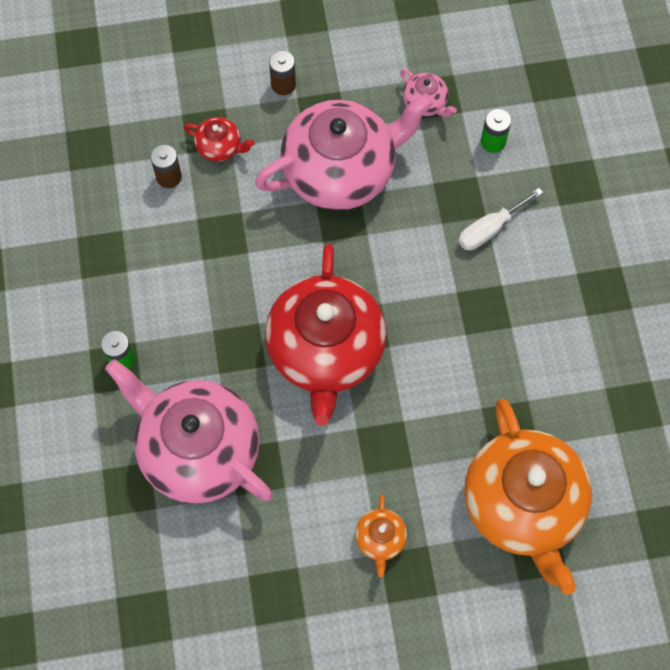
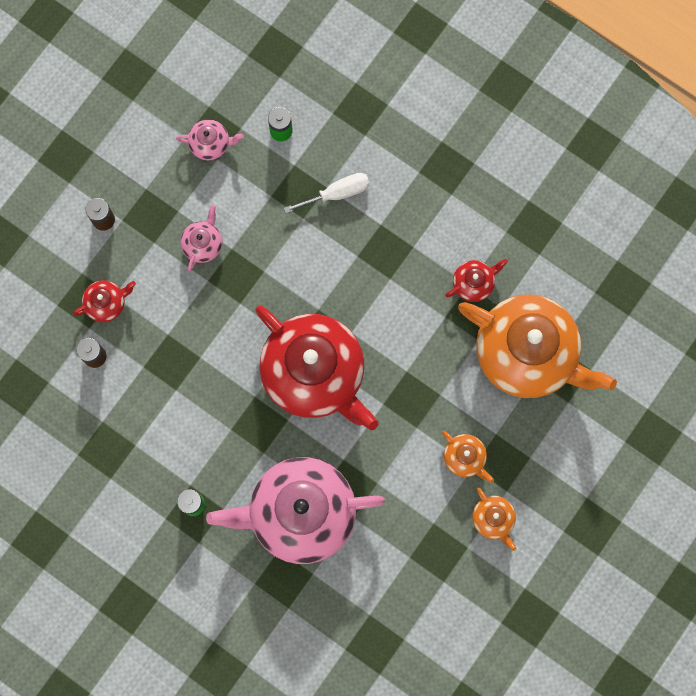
camera: 45 degrees left, 10 degrees up
(341, 170) = (203, 244): pink teapot -> pink teapot, size x0.41
(352, 615) = (493, 519): none -> orange teapot
(490, 229) = (337, 193): white screwdriver -> white screwdriver turned 120 degrees counterclockwise
(534, 403) = (473, 283): none -> red teapot

